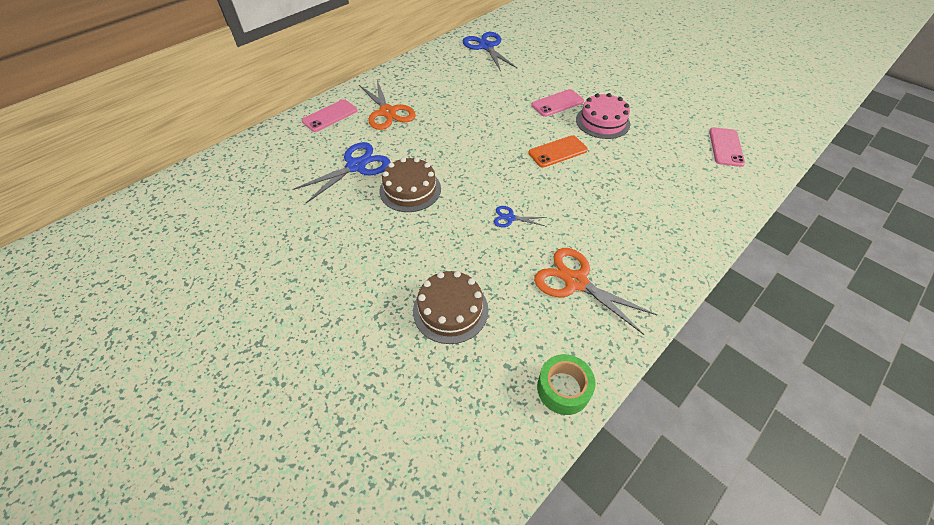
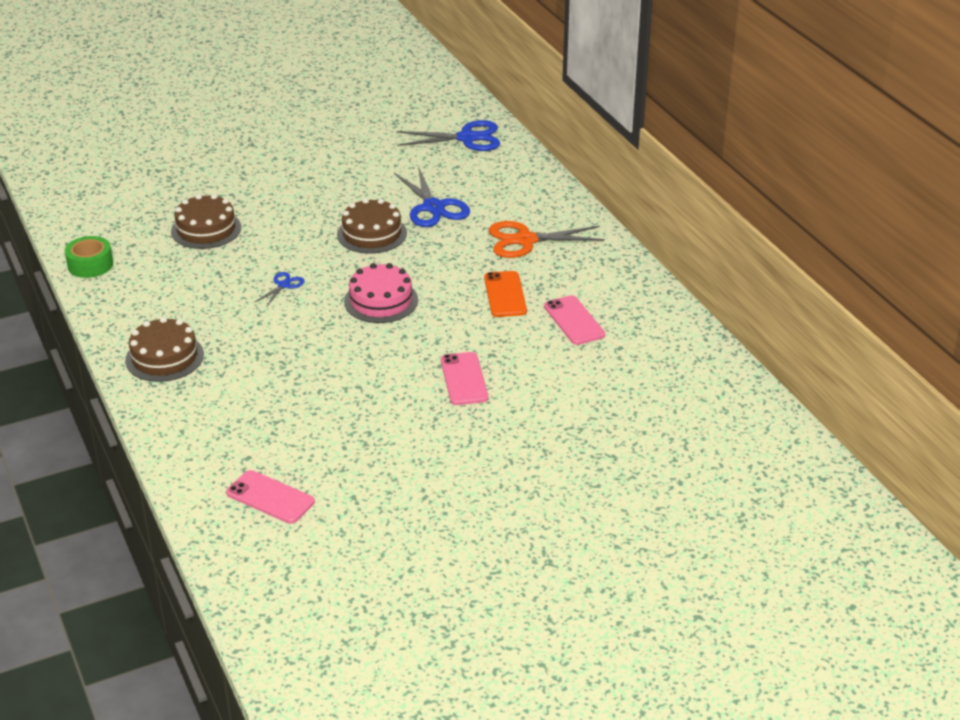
camera: 110 degrees right, 15 degrees down
(330, 116) = (541, 201): pink phone -> pink phone (574, 321)
(486, 47) = (657, 354): blue scissors -> blue scissors (467, 138)
(557, 151) = (363, 347): orange phone -> orange phone (505, 294)
(575, 282) = (175, 301): orange scissors -> none
(602, 122) = (397, 405): pink cake -> pink cake (381, 301)
(650, 255) = (164, 357): none -> brown cake

